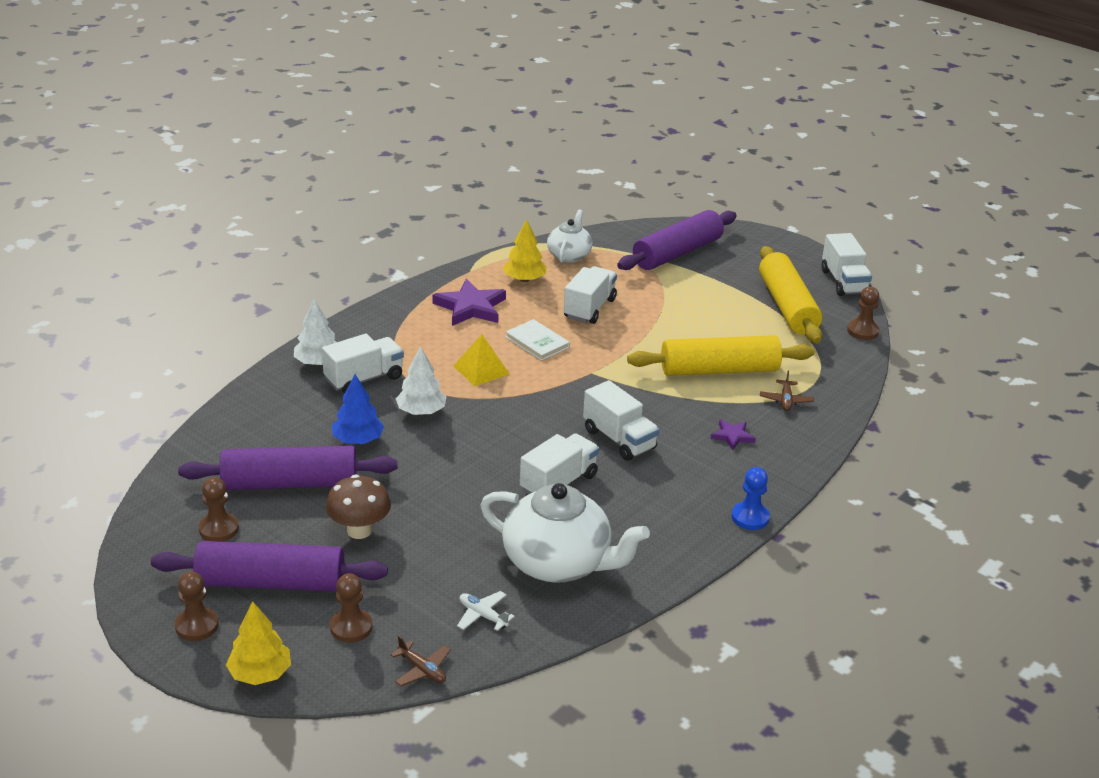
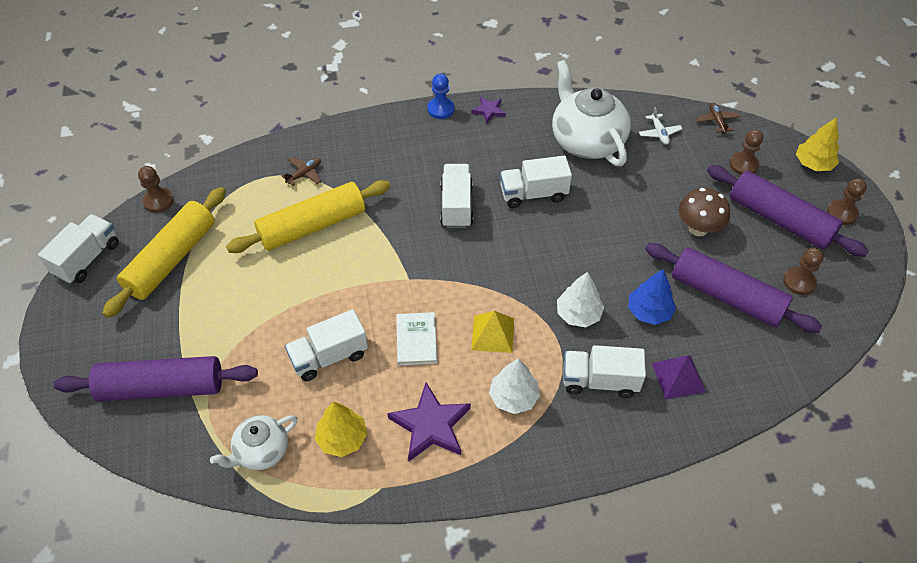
camera: 140 degrees left, 20 degrees up
(297, 407) = (678, 377): none -> purple pyramid
(318, 362) = (628, 428): white tree -> white tree (513, 397)
(719, 370) = (312, 226): yellow rolling pin -> yellow rolling pin turned 60 degrees counterclockwise
(732, 436) = (378, 166): purple star -> purple star (489, 111)

